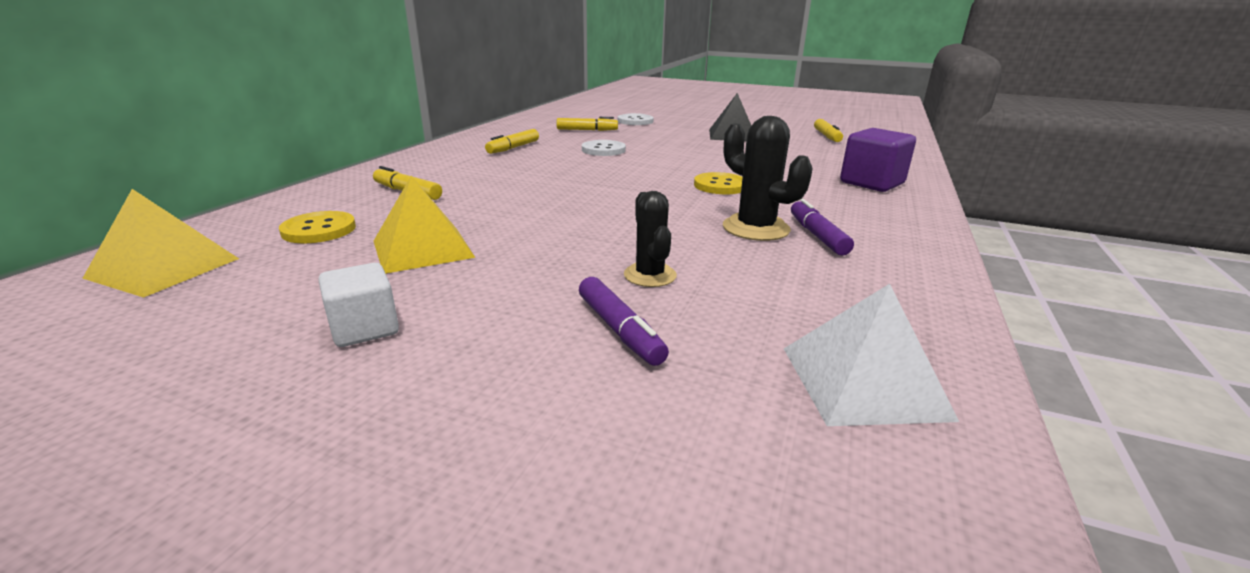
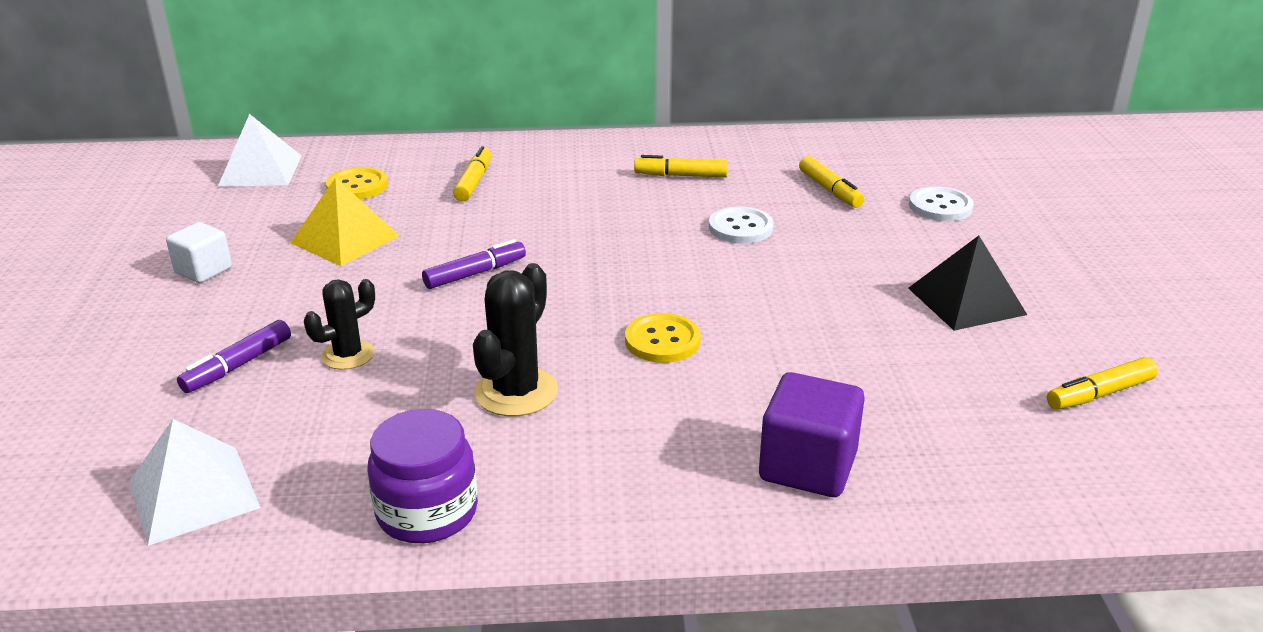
camera: 65 degrees right, 5 degrees up
(164, 268) = (260, 171): yellow pyramid -> white pyramid
(817, 236) = (522, 438): purple marker -> purple marker (475, 273)
(906, 277) = (427, 512): none -> purple jar

